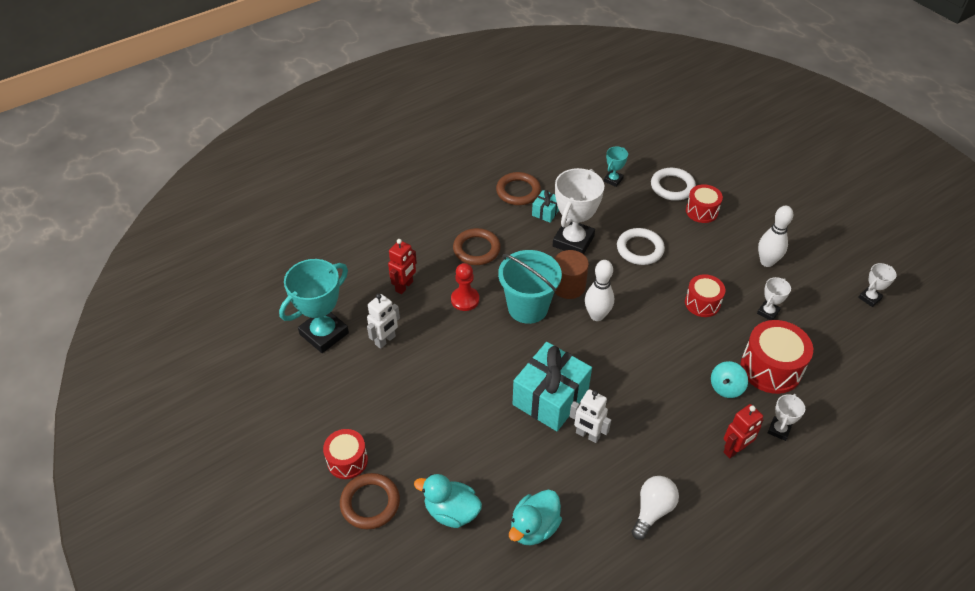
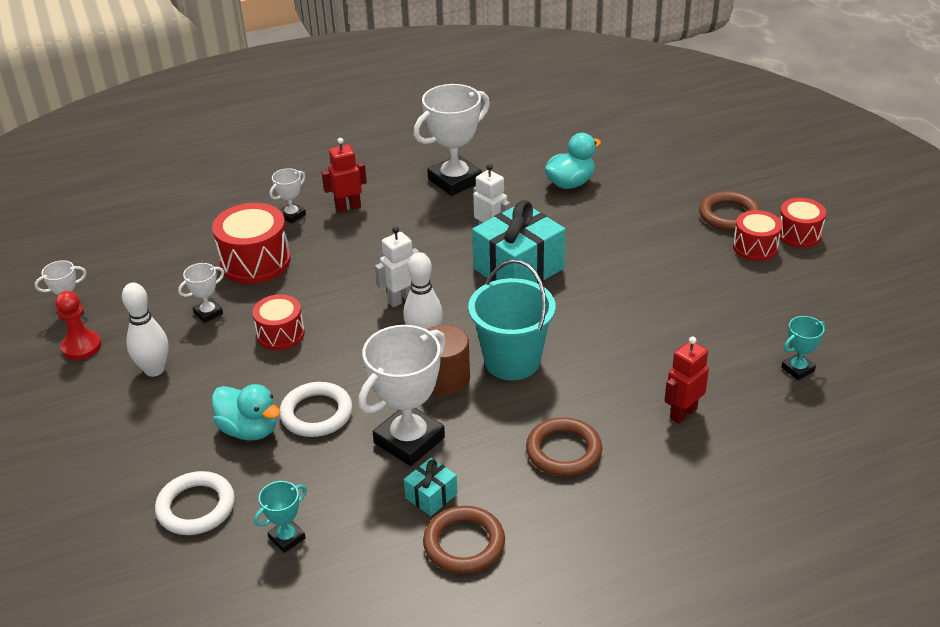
camera: 165 degrees left, 10 degrees down
(324, 333) = (797, 369): turquoise trophy -> turquoise trophy, size x0.49
(385, 340) = (712, 350): white robot -> white robot (401, 299)
(451, 511) = (647, 201): turquoise duck -> turquoise duck (249, 430)
(465, 300) = (596, 383): red pawn -> red pawn (81, 347)
(652, 510) = (455, 180): white light bulb -> white trophy
(701, 211) = (183, 456): red drum -> red drum (799, 234)
(726, 387) = (318, 252): turquoise spinning top -> none

